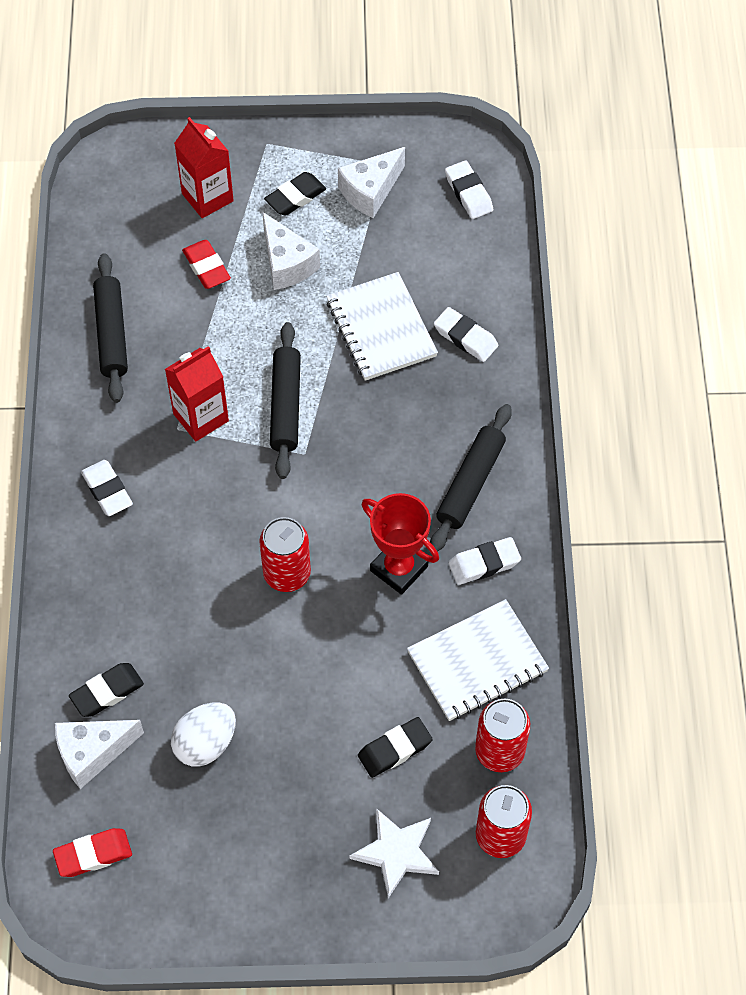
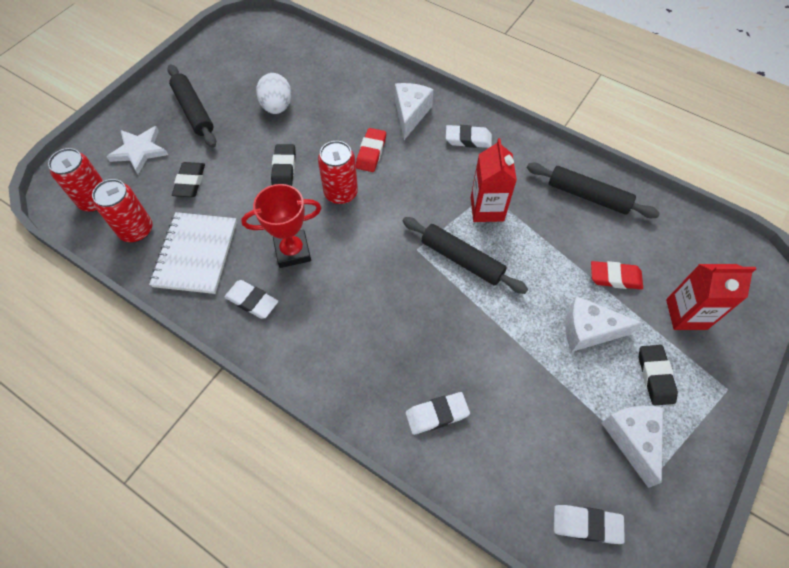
camera: 125 degrees right, 0 degrees up
(92, 753) = (315, 64): white cheese -> white cheese (410, 114)
(93, 854) = (266, 42): red eraser -> red eraser (371, 153)
(107, 692) = (343, 83): black eraser -> black eraser (284, 169)
(381, 329) = (486, 358): white notebook -> none
(470, 483) = (314, 333): black rolling pin -> black rolling pin (193, 111)
(484, 563) = (252, 301): white eraser -> white eraser turned 75 degrees counterclockwise

